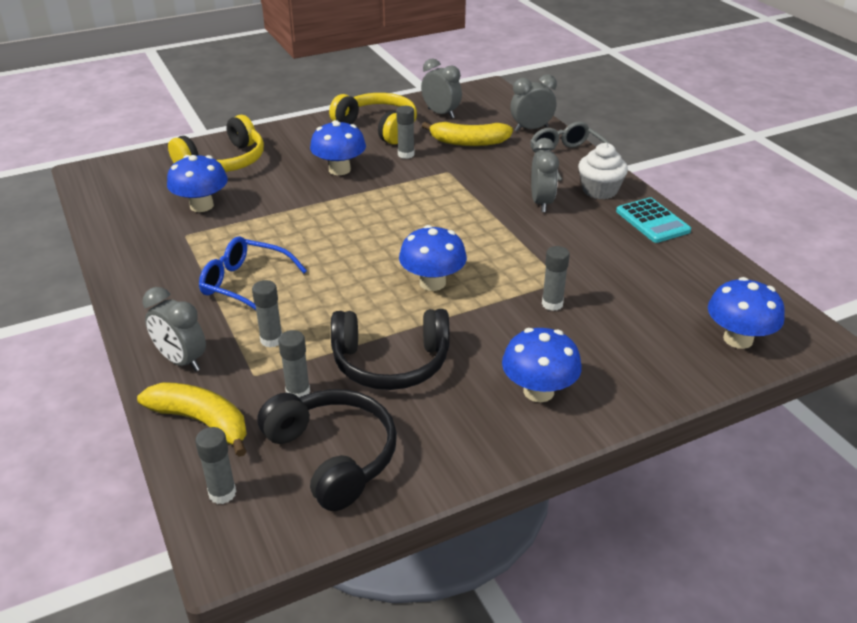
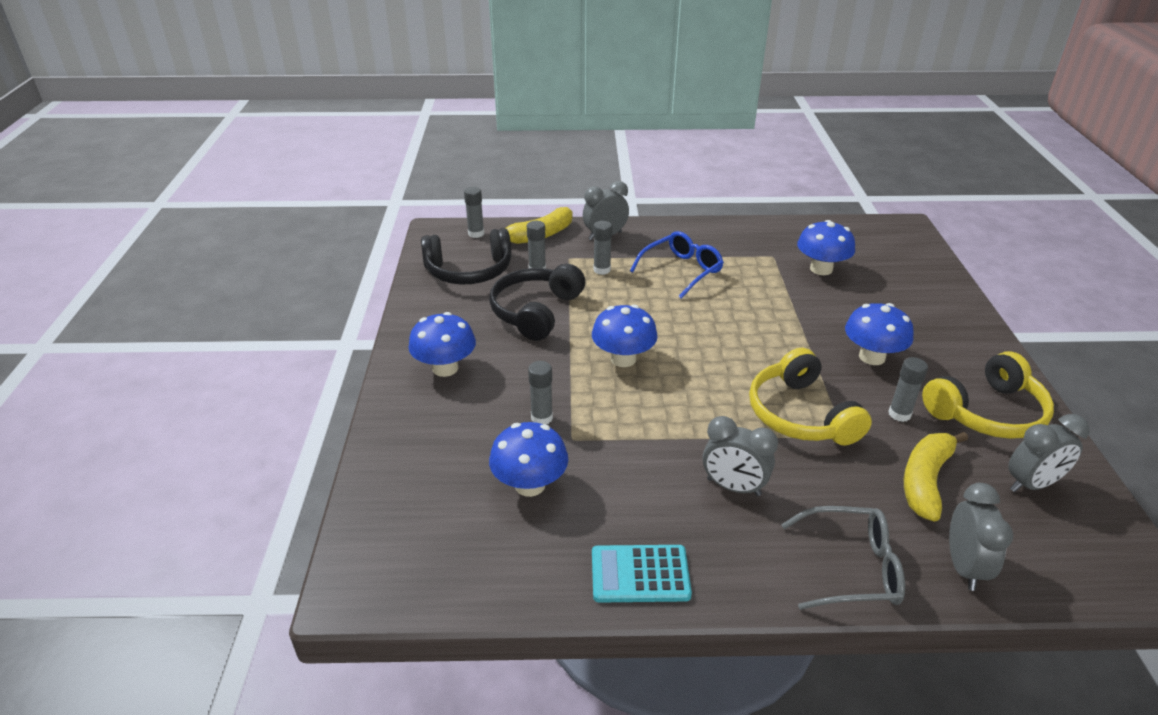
camera: 115 degrees right, 0 degrees up
(224, 162) = (910, 292): yellow headphones -> yellow headphones (800, 415)
(599, 190) = (742, 558): white cupcake -> none
(738, 339) = (392, 522): blue mushroom -> blue mushroom (530, 485)

